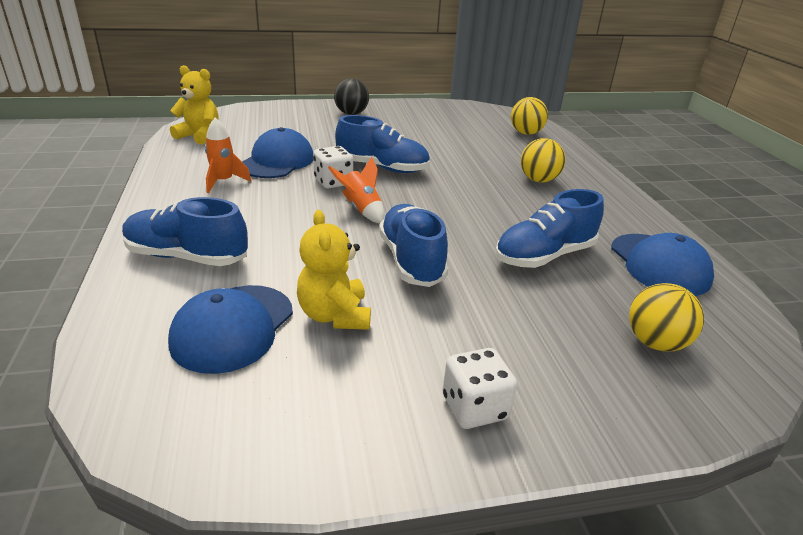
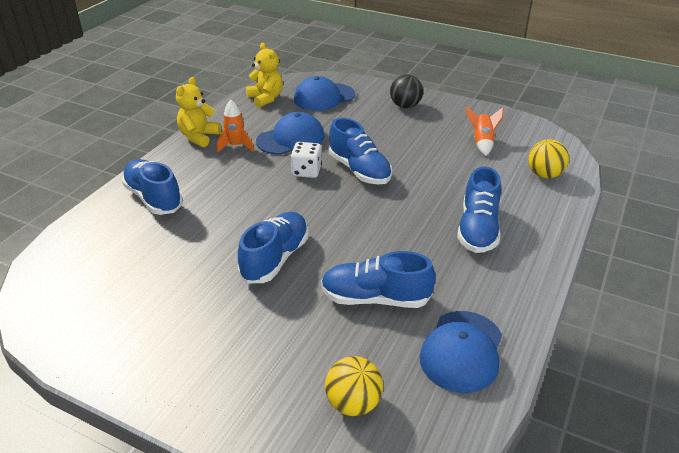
camera: 40 degrees right, 5 degrees up
(233, 327) = (125, 257): blue cap -> blue cap (324, 97)
(335, 315) = (182, 276): yellow teddy bear -> yellow teddy bear (199, 137)
(361, 210) = (295, 203): orange rocket -> orange rocket (482, 143)
(474, 407) = (180, 373): white dice -> none
(538, 180) = (478, 229): yellow ball -> blue shoe

